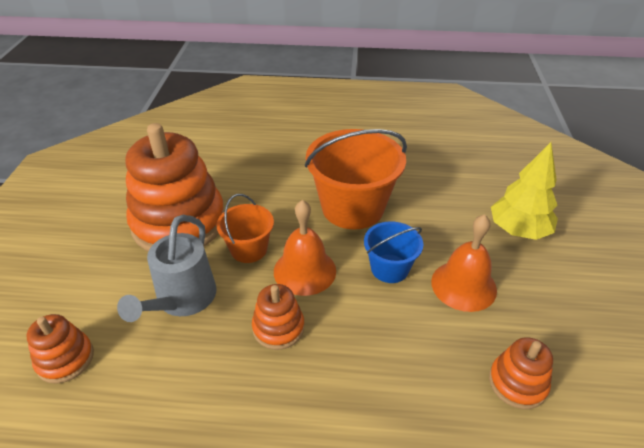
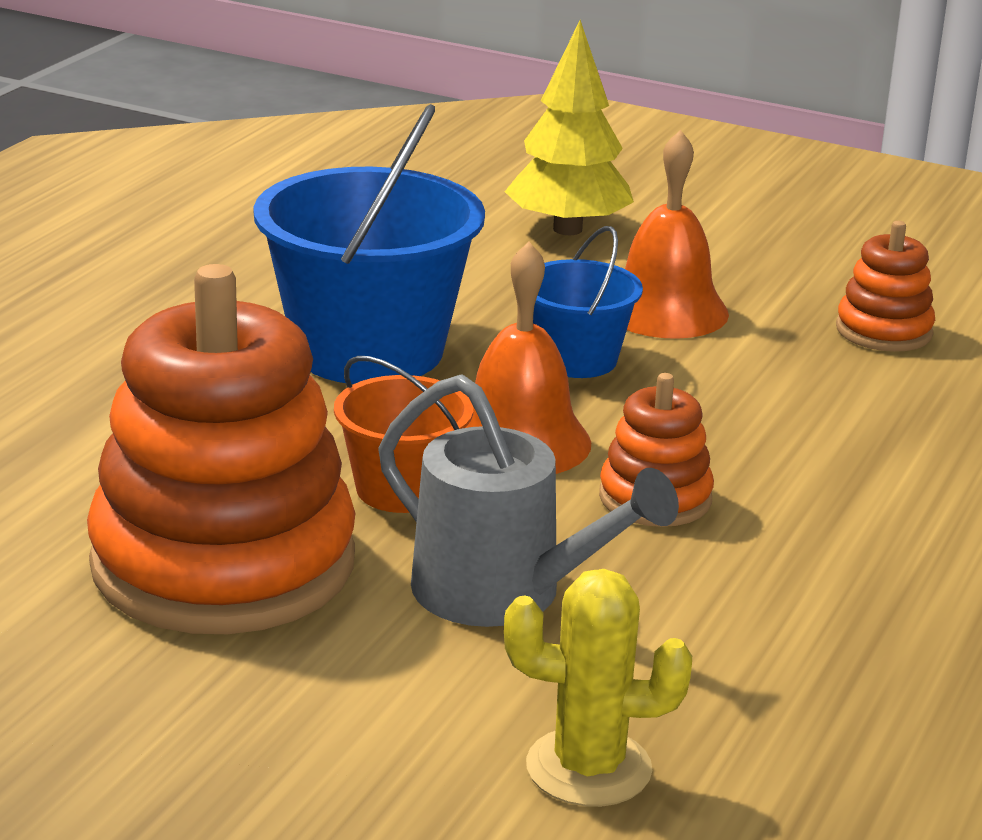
camera: 70 degrees left, 15 degrees down
(65, 359) = (588, 768): orange stacking toy -> yellow cactus
(352, 208) = (368, 350): orange bucket -> blue bucket

